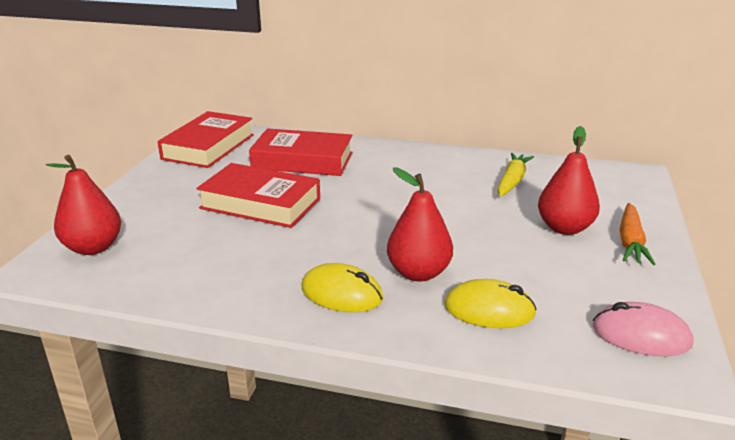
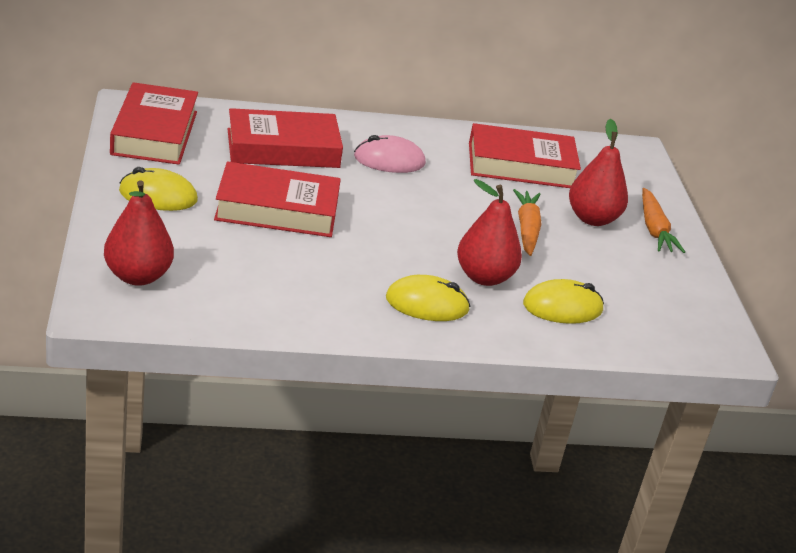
camera: 25 degrees left, 5 degrees up
(170, 188) = (158, 196): none -> yellow mouse
(489, 233) = (526, 229): none -> orange carrot
(512, 181) = (521, 165): yellow carrot -> red book
(641, 335) = (689, 318): pink mouse -> pink mouse (389, 160)

